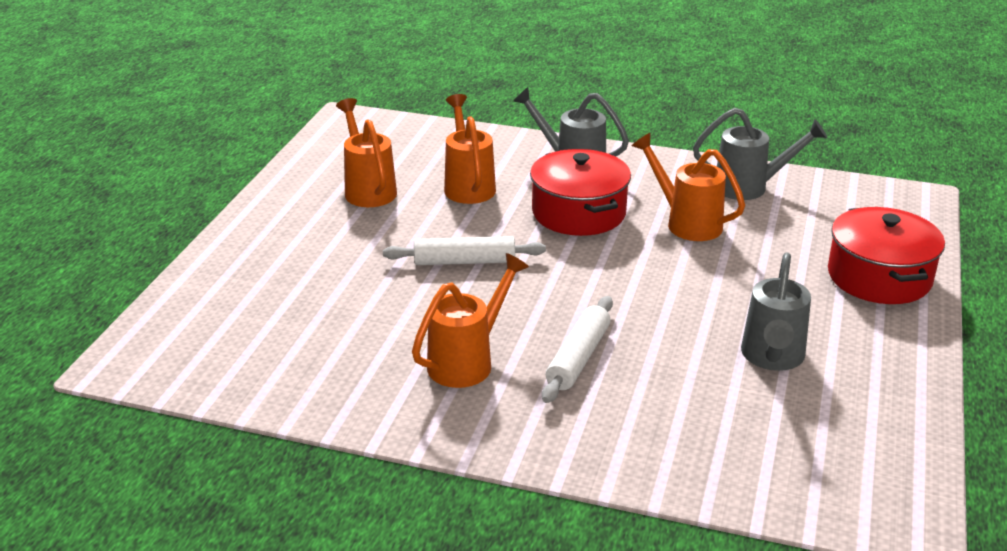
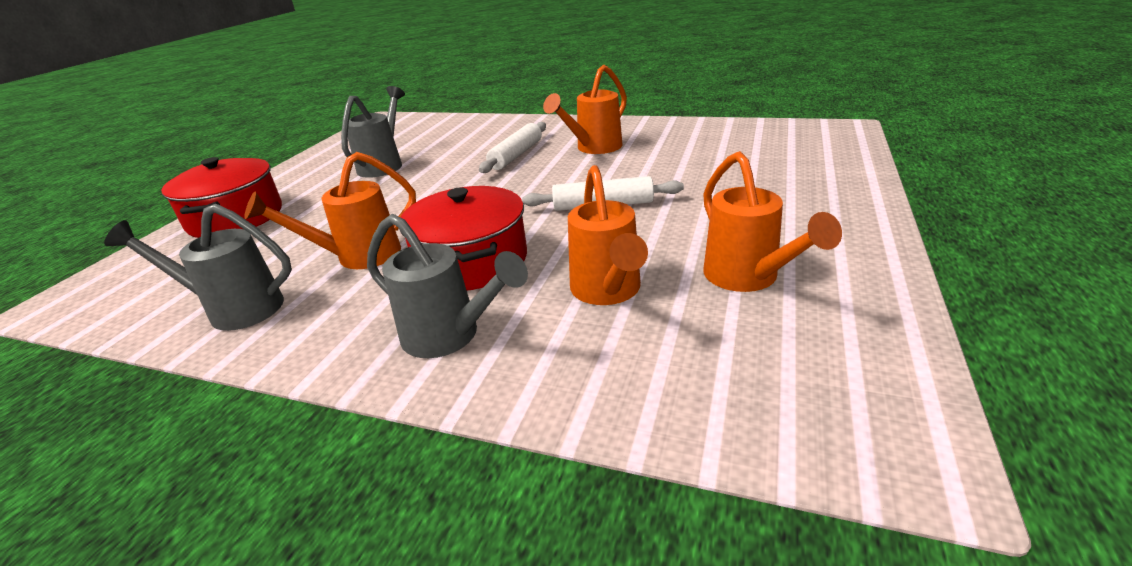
camera: 175 degrees left, 0 degrees up
(686, 222) = (357, 257): orange watering can -> orange watering can turned 105 degrees clockwise

